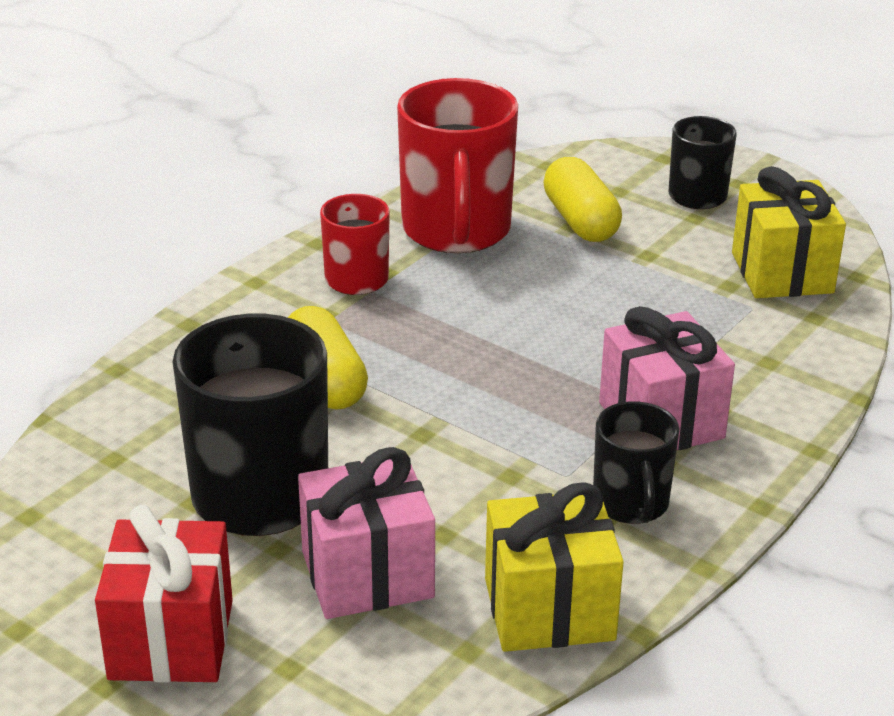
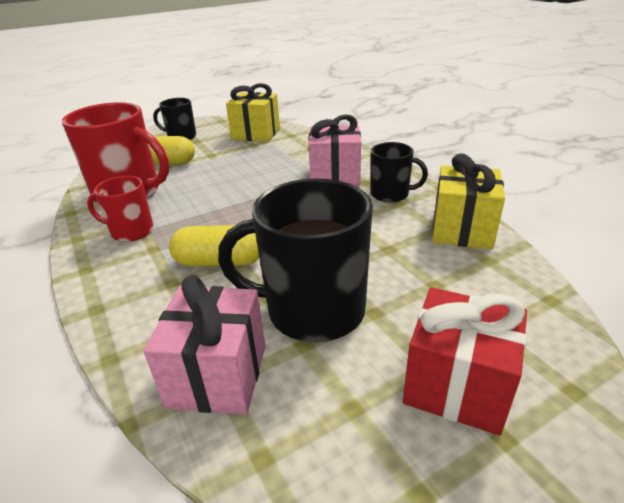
camera: 65 degrees left, 0 degrees up
(367, 574) = (415, 281): pink gift -> pink gift (218, 375)

